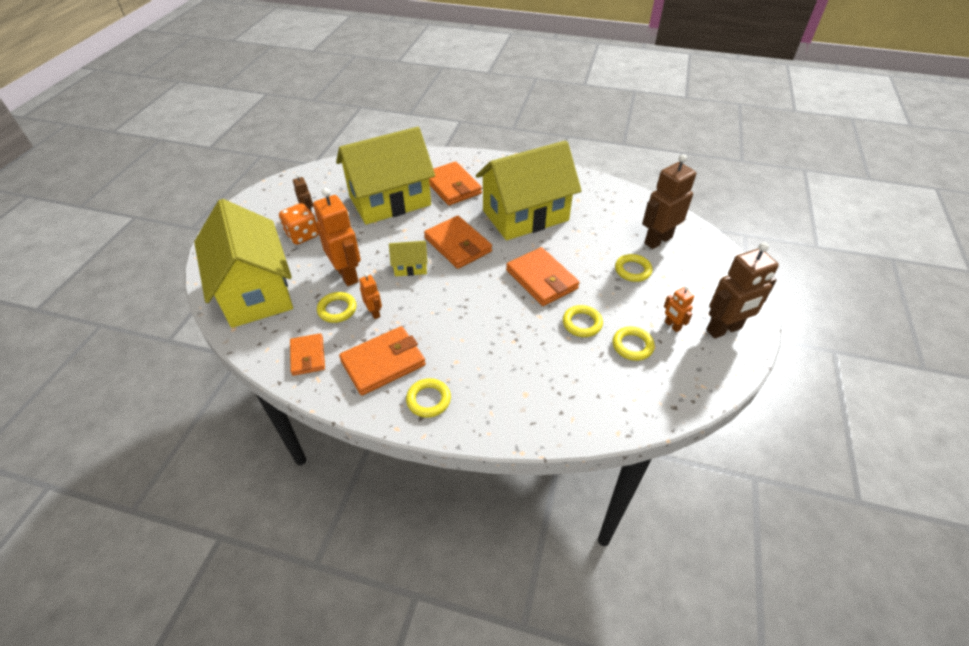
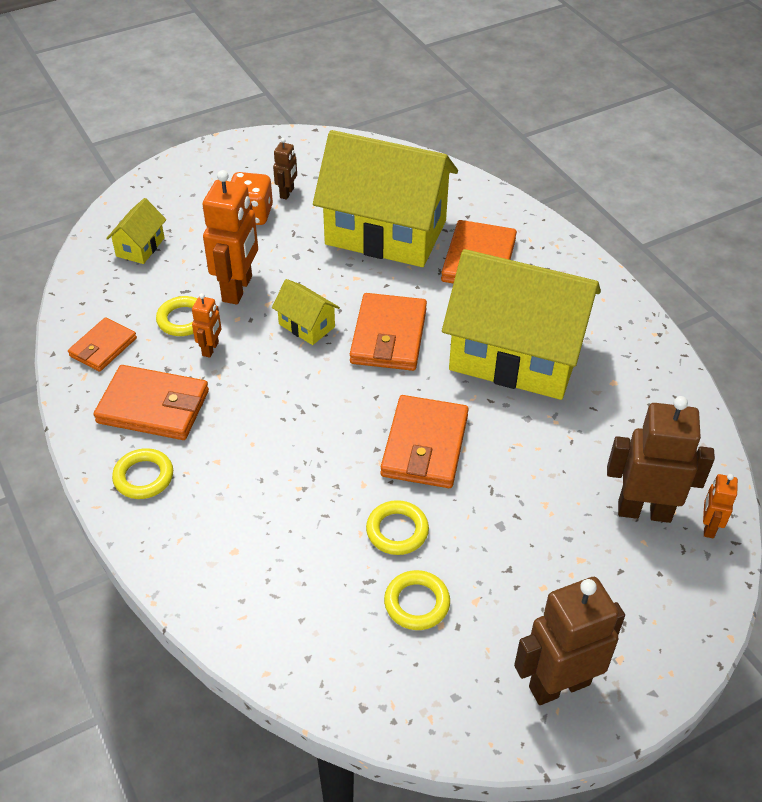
camera: 45 degrees right, 0 degrees up
(255, 291) = (140, 247): yellow house -> yellow house, size x0.41
(632, 270) = (551, 521): yellow ring -> none
(672, 326) = (499, 623): orange robot -> orange robot (708, 527)
(724, 329) = (559, 685): brown robot -> brown robot turned 135 degrees clockwise

